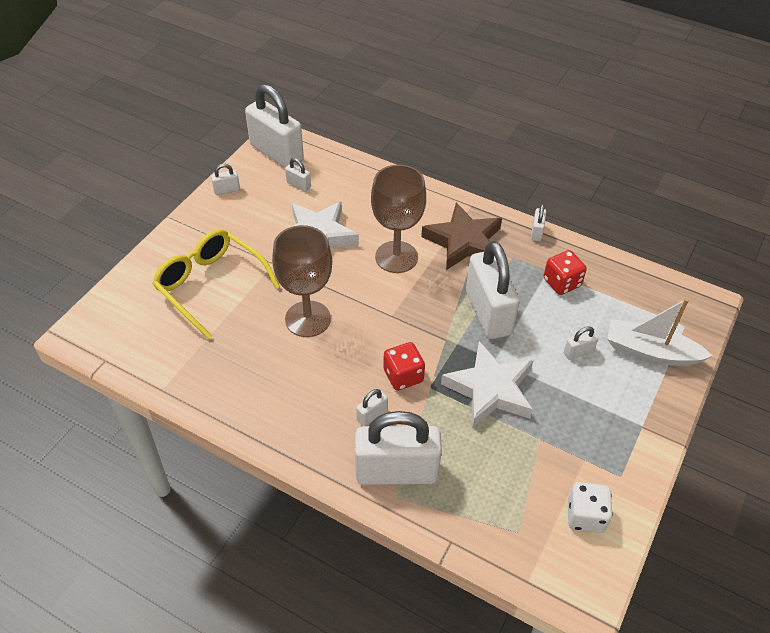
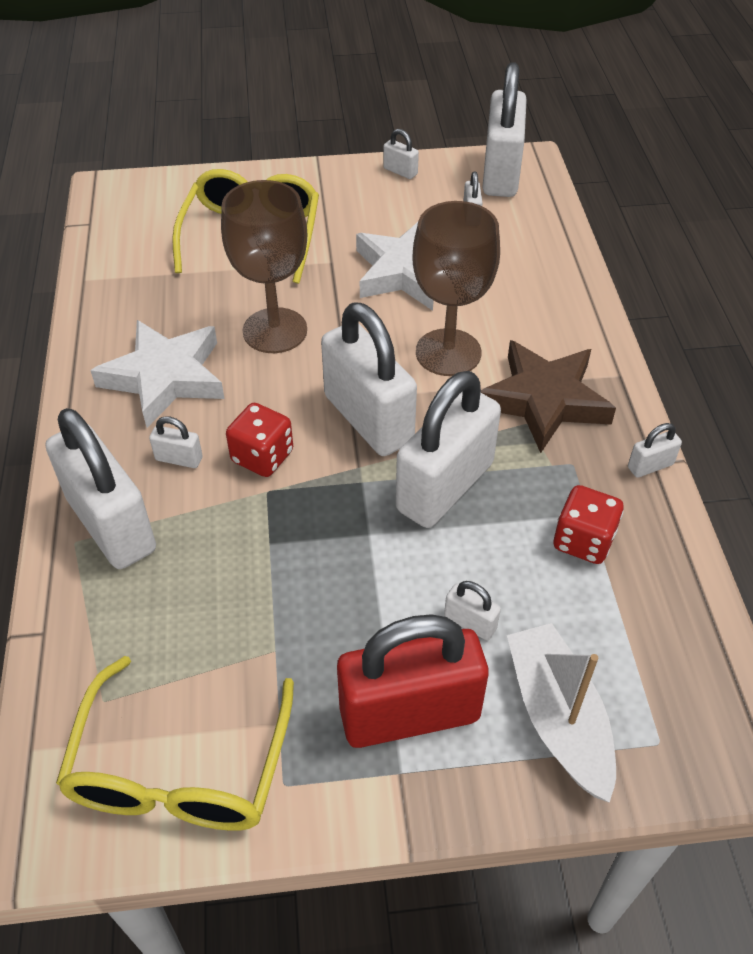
camera: 55 degrees right, 0 degrees up
(415, 316) = (368, 419): none -> white padlock
(490, 389) = (314, 553): white star -> white star (165, 377)
(585, 516) = (180, 770): white dice -> yellow glasses
(613, 404) = (409, 714): none -> red padlock

